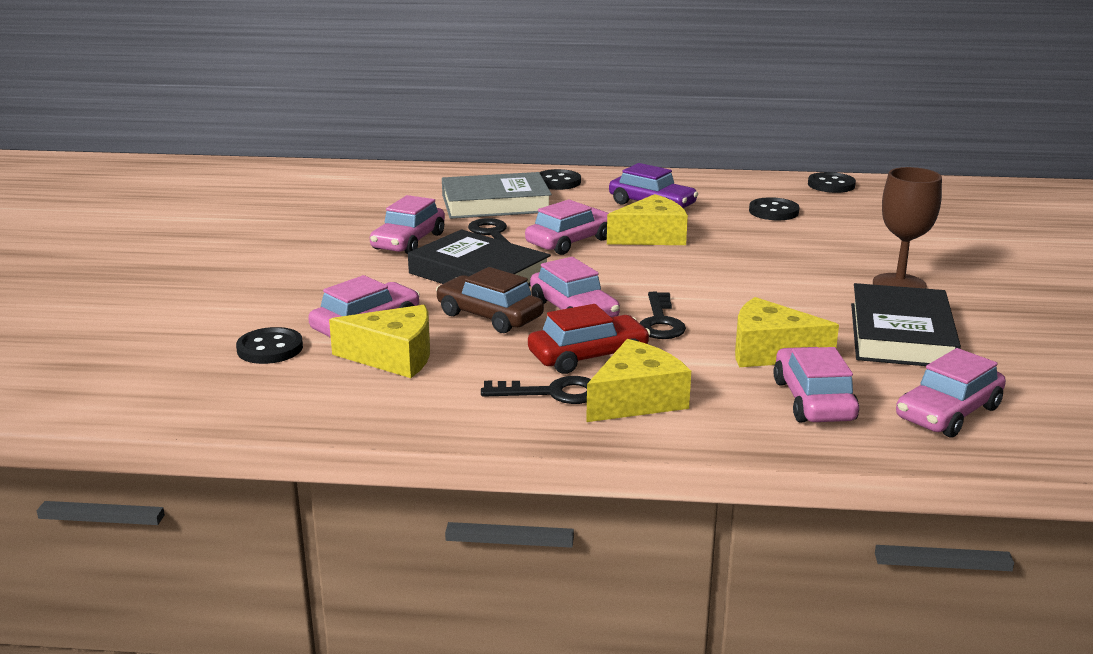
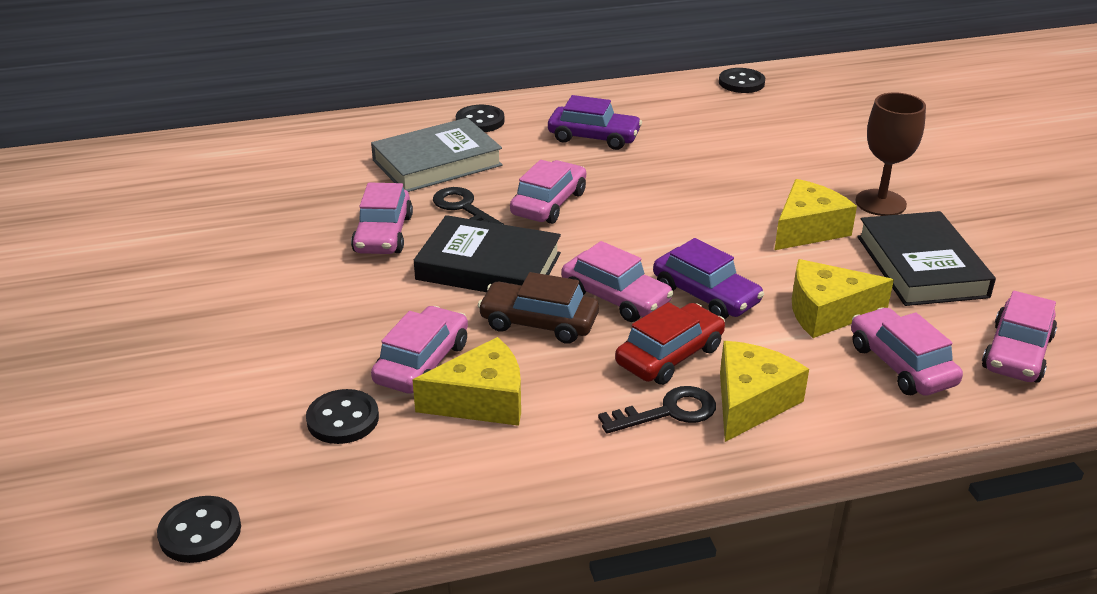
camera: 20 degrees left, 10 degrees up
(651, 237) = (622, 182): yellow cheese -> yellow cheese (808, 229)
(660, 322) = (706, 295): black key -> purple car
(773, 211) = (713, 127): black button -> black button (200, 532)

